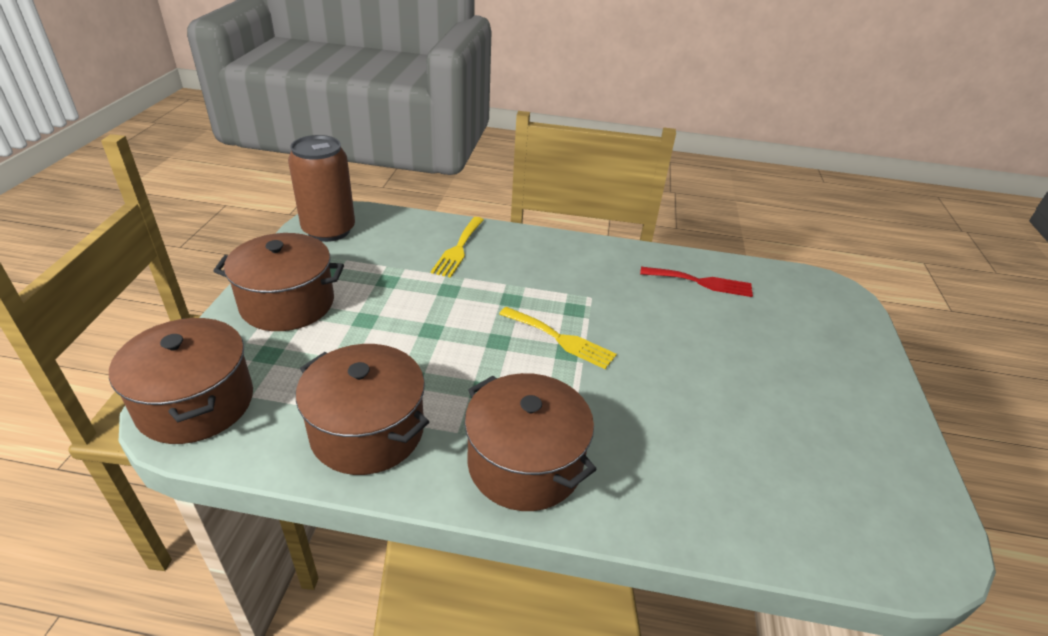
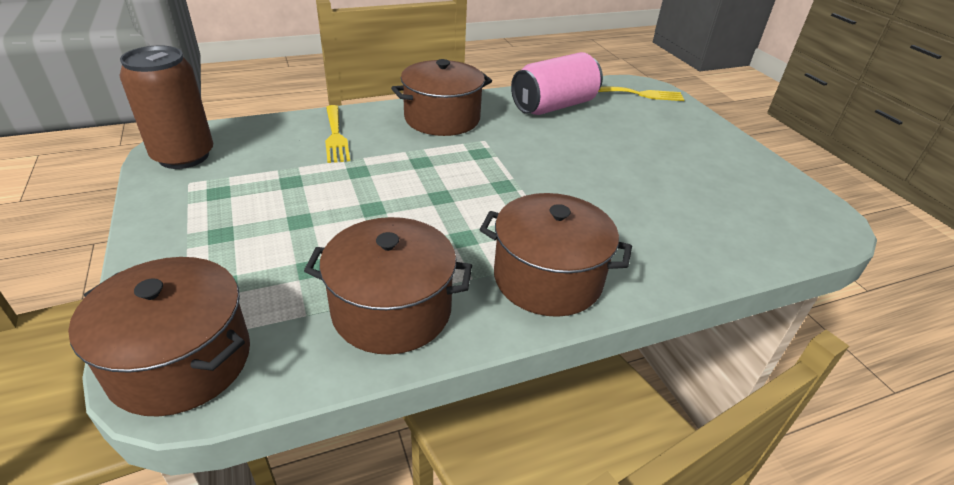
camera: 30 degrees left, 0 degrees up
(287, 303) = (200, 234): brown pot -> brown pot (442, 118)
(560, 339) = (489, 178): yellow fork -> yellow fork (641, 94)
(701, 282) = (554, 106): red fork -> pink can

